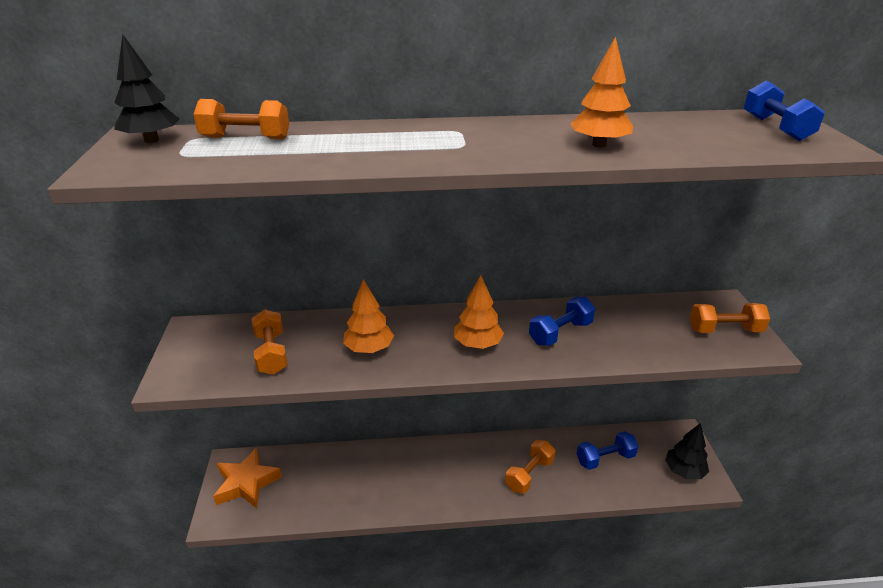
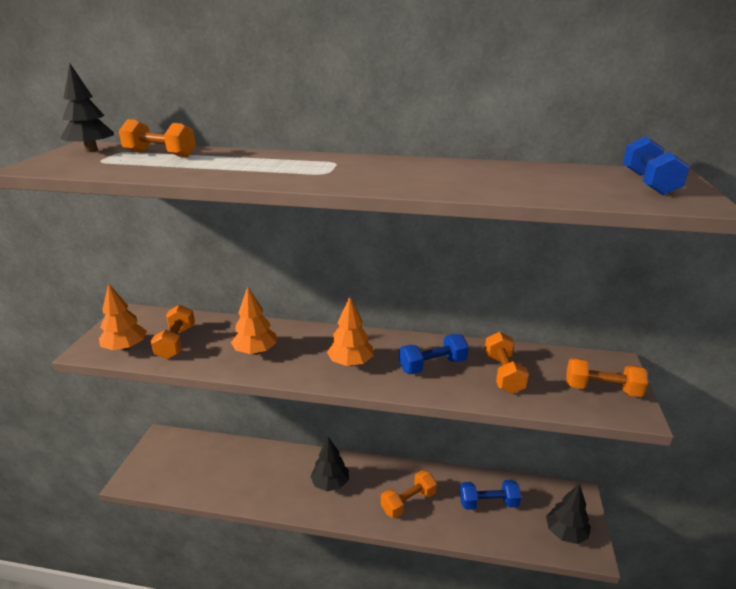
camera: 15 degrees right, 5 degrees down
(246, 483) = (165, 457): orange star -> none
(443, 473) = (330, 483): none -> black tree
(599, 145) = (451, 182): orange tree -> orange tree (126, 348)
(631, 330) = (503, 374): none -> orange dumbbell

